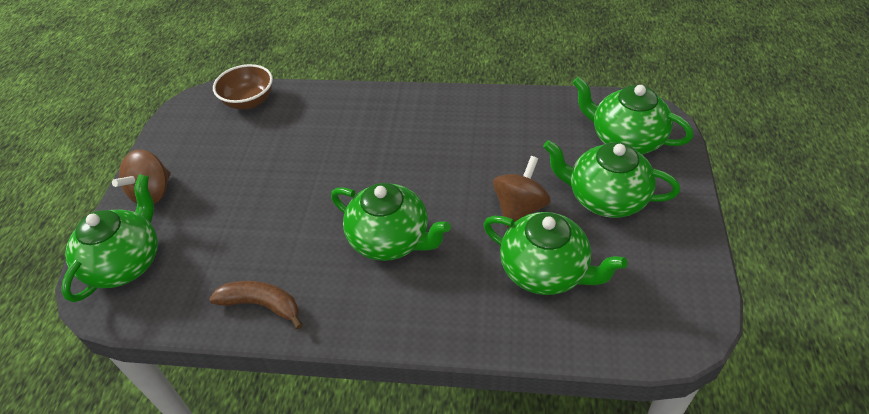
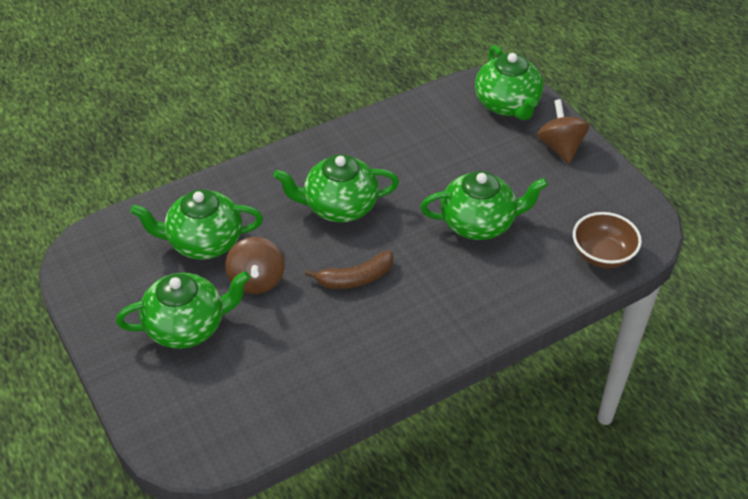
camera: 140 degrees right, 0 degrees up
(262, 305) = (385, 129): brown banana -> brown banana (355, 278)
(626, 139) = (199, 403): green teapot -> green teapot (479, 223)

